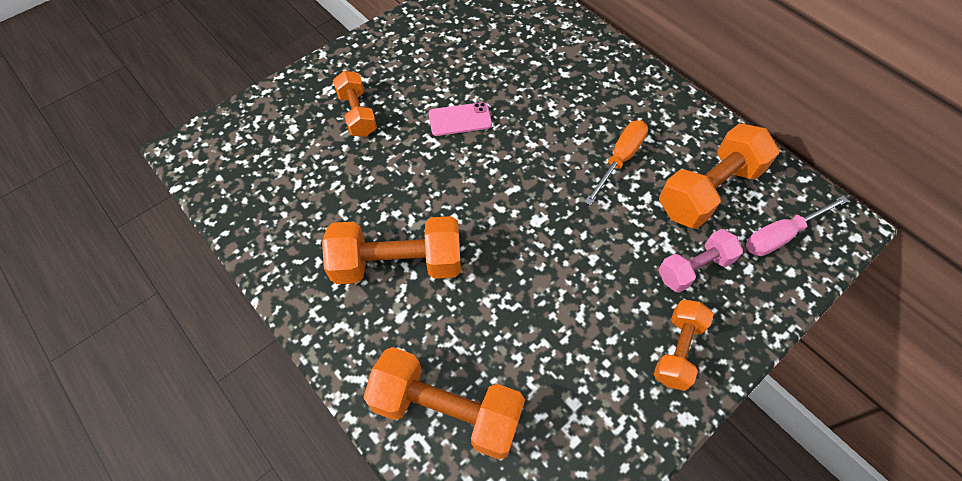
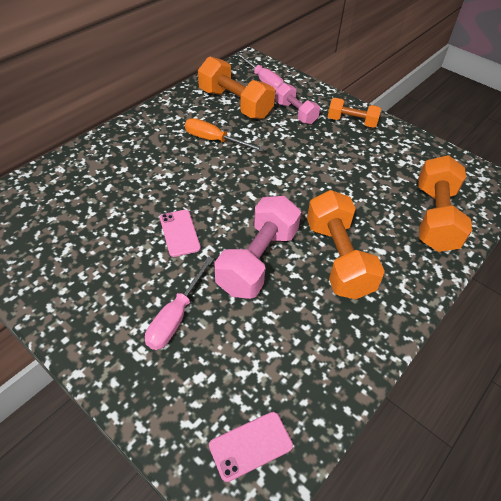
camera: 100 degrees left, 10 degrees down
(223, 157) = (250, 445): none -> pink phone
(357, 114) = (176, 316): orange dumbbell -> pink screwdriver
(410, 184) = (257, 260): none -> pink dumbbell

